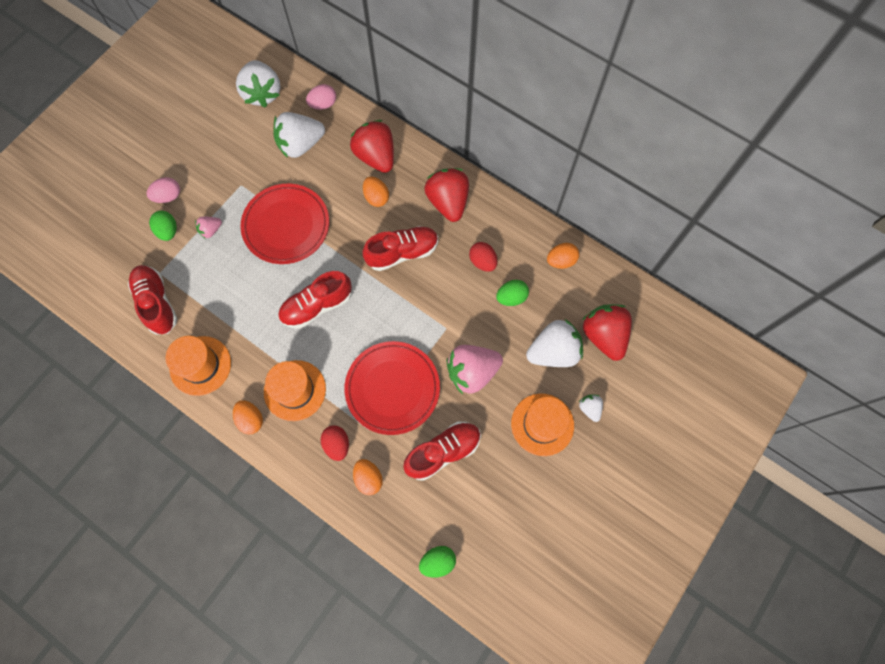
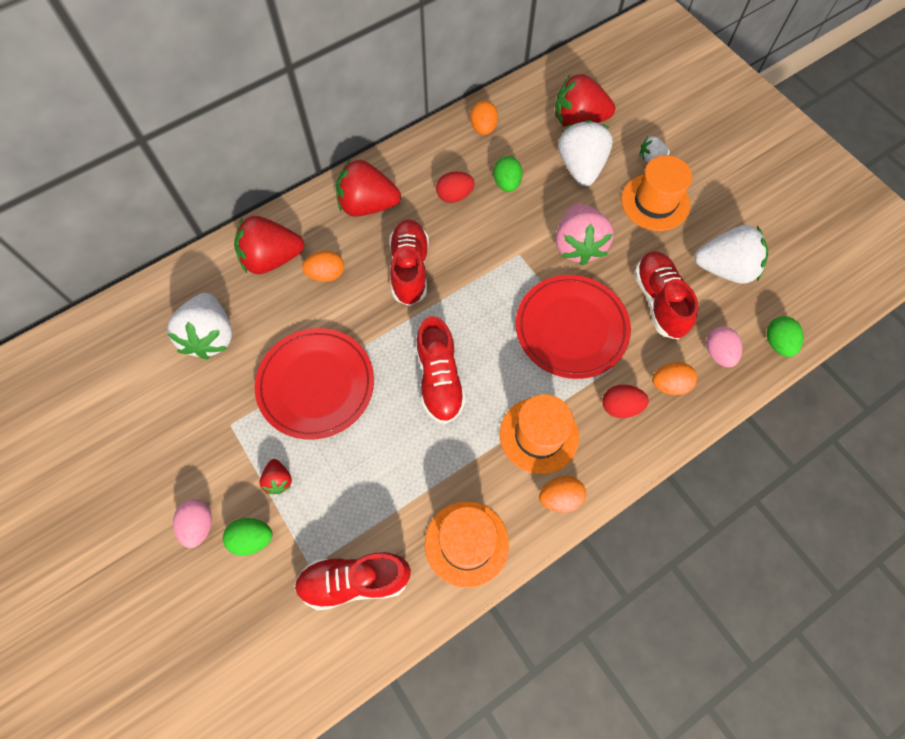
camera: 70 degrees left, 5 degrees down
(211, 230) = (278, 480): pink strawberry -> red strawberry
(262, 93) = (108, 361): white strawberry -> white strawberry (725, 268)
(323, 104) = (167, 294): pink egg -> pink egg (718, 353)

